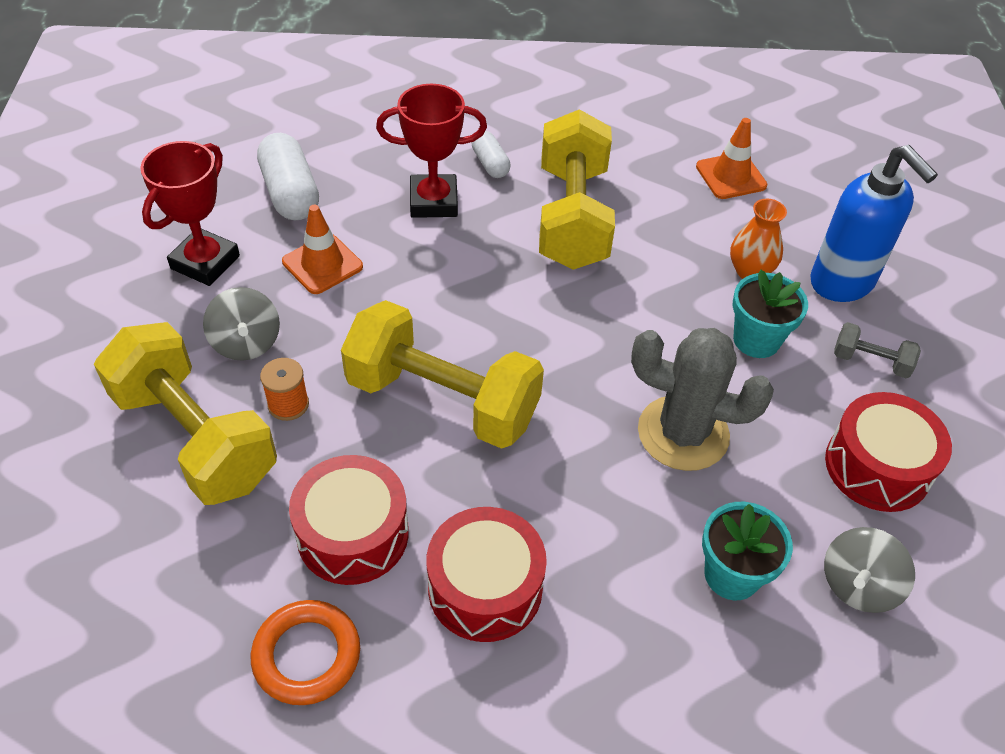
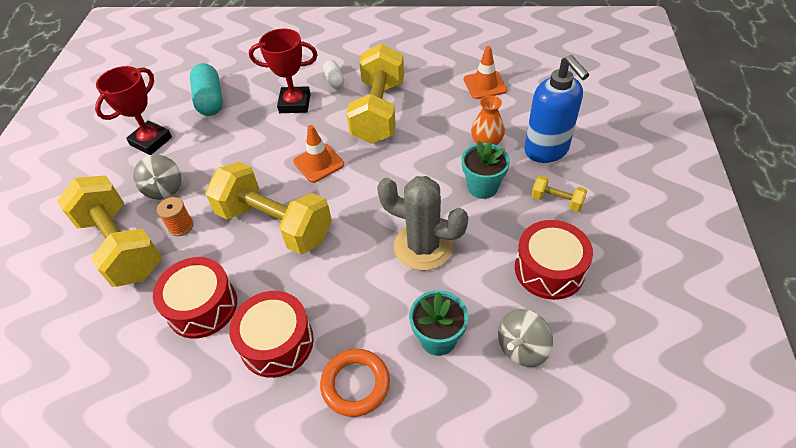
camera: 10 degrees right, 0 degrees up
(290, 193) = (210, 100): white capsule -> turquoise capsule
(307, 655) = (157, 382): orange ring -> orange ring (355, 384)
(322, 264) = (220, 142): orange traffic cone -> orange traffic cone (318, 163)
(870, 361) = (556, 201): grey dumbbell -> yellow dumbbell

